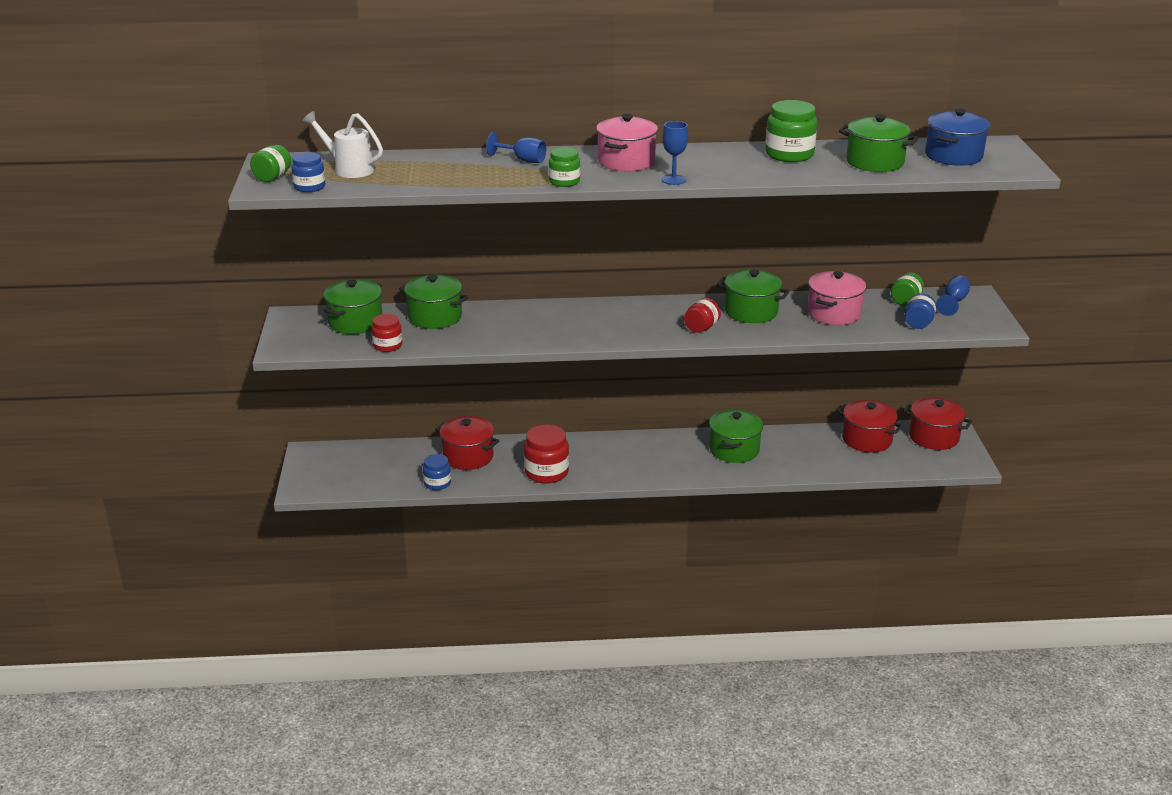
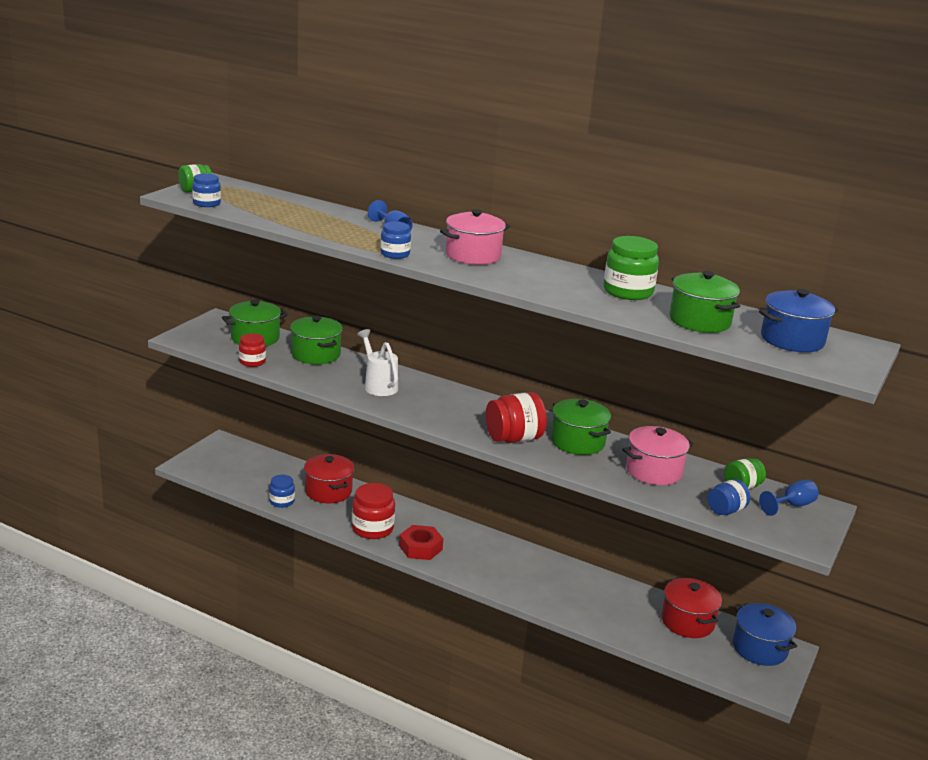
camera: 30 degrees right, 5 degrees down
(348, 169) = (255, 200): white watering can -> white watering can (378, 385)
(564, 181) = (395, 254): green jar -> blue jar
(606, 471) = (420, 548): none -> red nut
(673, 180) = (486, 279): blue goblet -> none
(701, 328) = (514, 438): red jar -> red jar, size x1.64
(734, 449) = (551, 577): green pot -> none
(933, 437) = (759, 648): red pot -> blue pot

